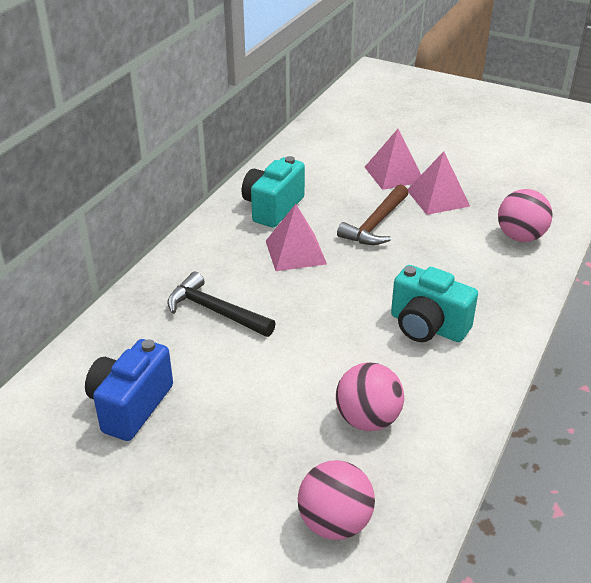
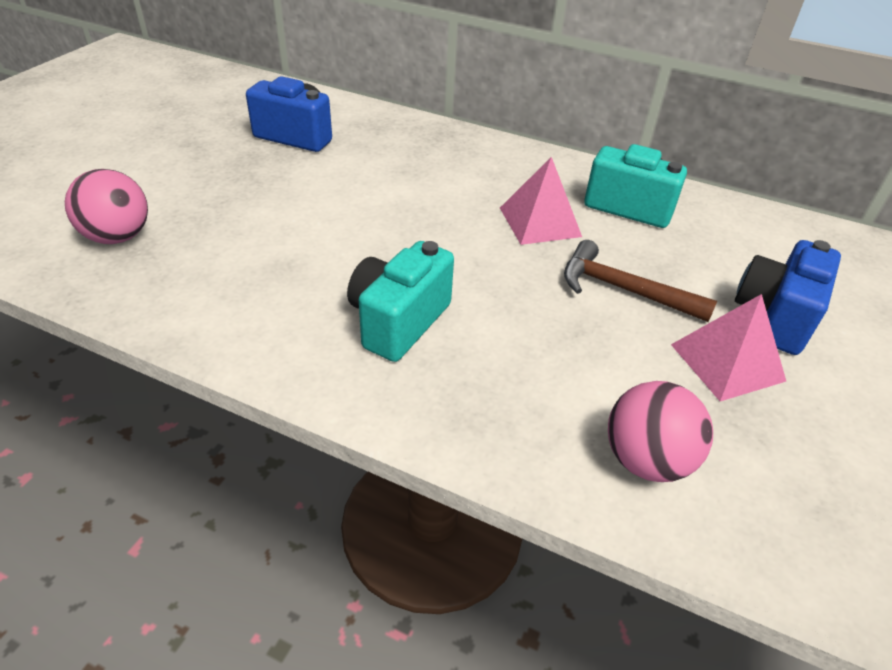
camera: 85 degrees right, 5 degrees up
(215, 311) = (425, 172): black hammer -> none
(368, 419) = (244, 263): pink ball -> none
(394, 174) = (774, 317): pink pyramid -> blue camera

